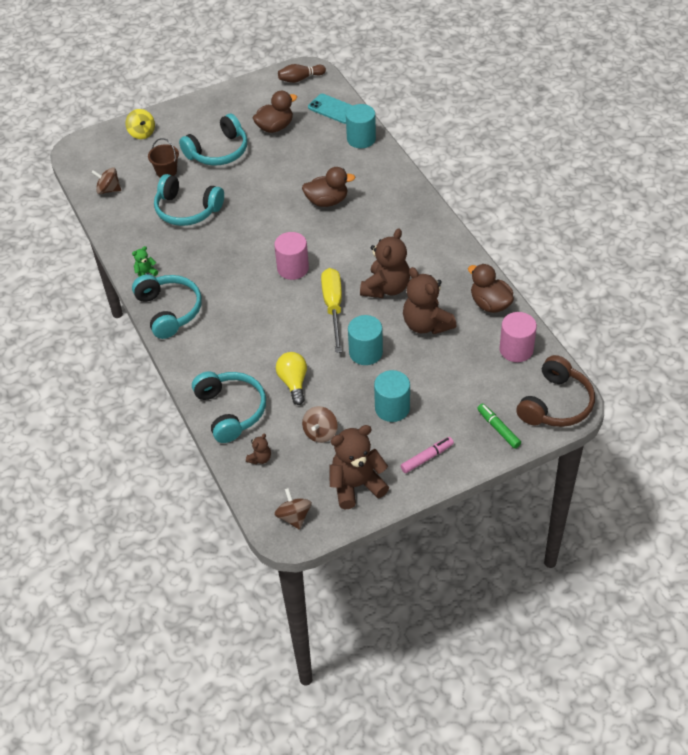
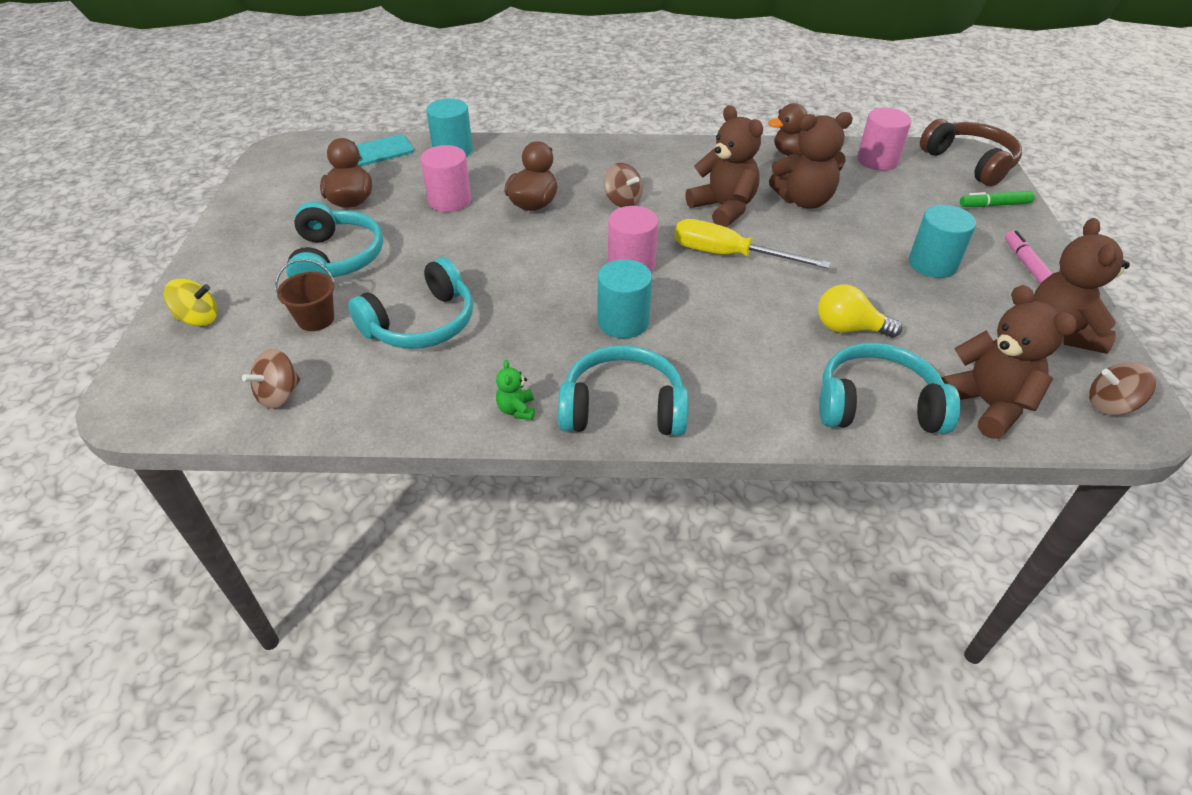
camera: 65 degrees left, 5 degrees down
(260, 458) = (986, 404): brown teddy bear -> brown teddy bear, size x2.21
(300, 79) = (290, 157): brown bowling pin -> none
(304, 165) = (450, 200): none -> pink cylinder
(320, 433) = (954, 333): brown spinning top -> brown spinning top (622, 201)
(365, 352) = (825, 255): turquoise cylinder -> turquoise cylinder (623, 322)

